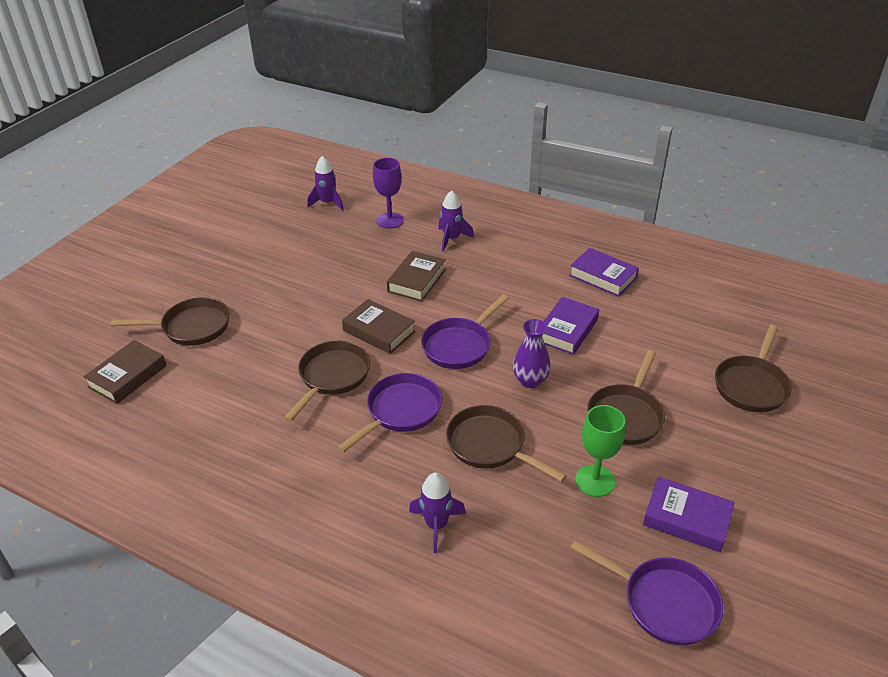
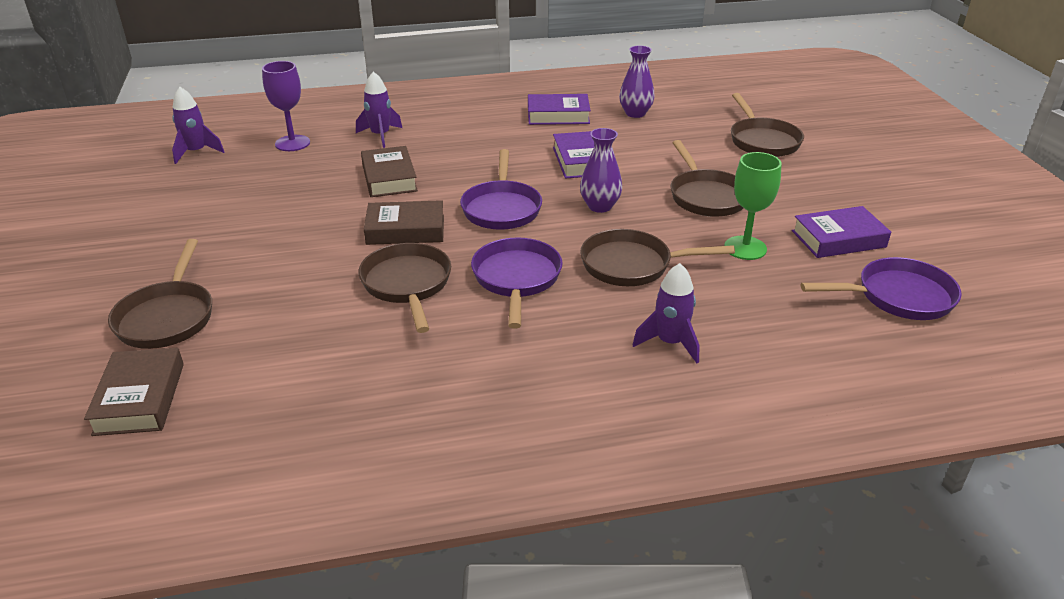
camera: 40 degrees left, 5 degrees down
(191, 327) = (167, 317): brown pan -> brown pan turned 135 degrees clockwise
(670, 303) = (635, 113): none -> purple vase

